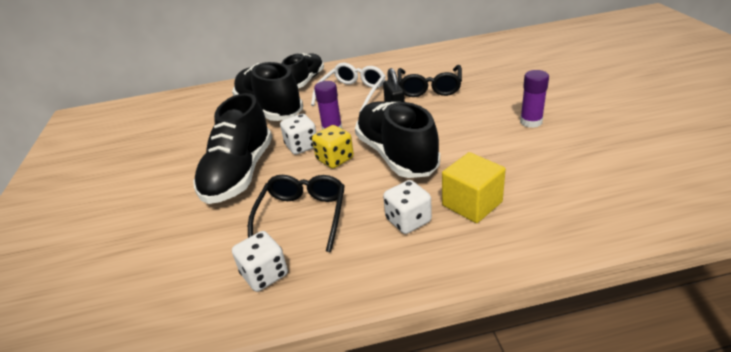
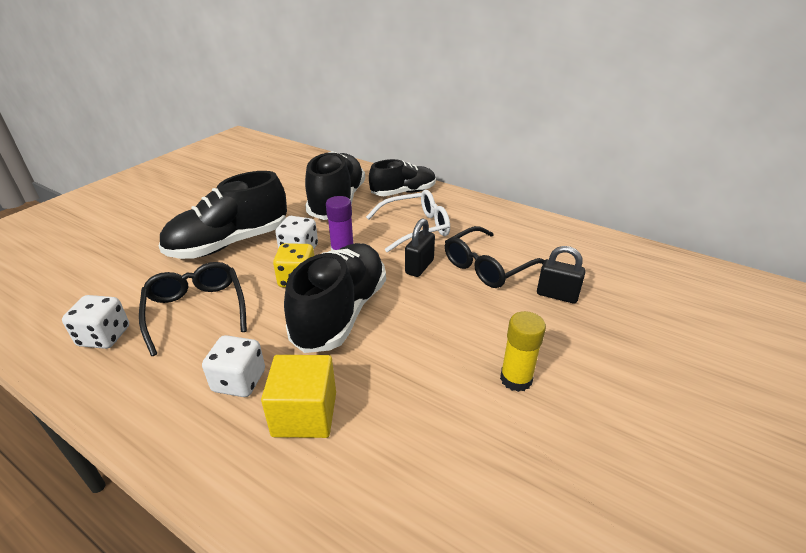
camera: 40 degrees right, 0 degrees up
(302, 216) = (196, 311): black glasses -> black glasses turned 75 degrees counterclockwise
(484, 80) = (557, 295): none -> black padlock
(531, 122) = (516, 379): purple glue stick -> yellow glue stick

